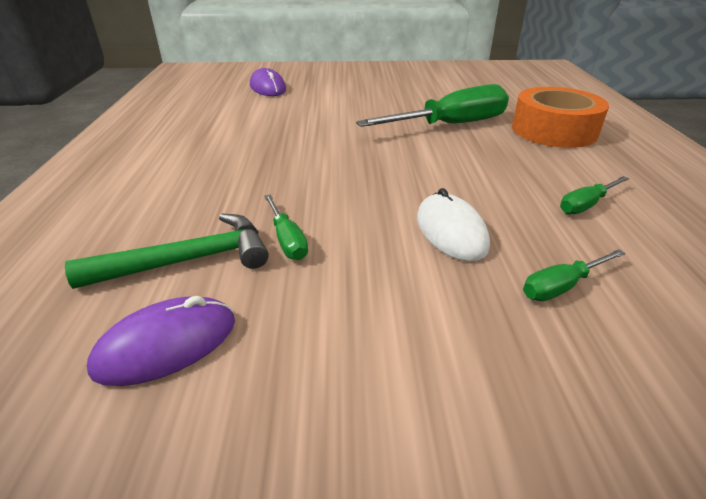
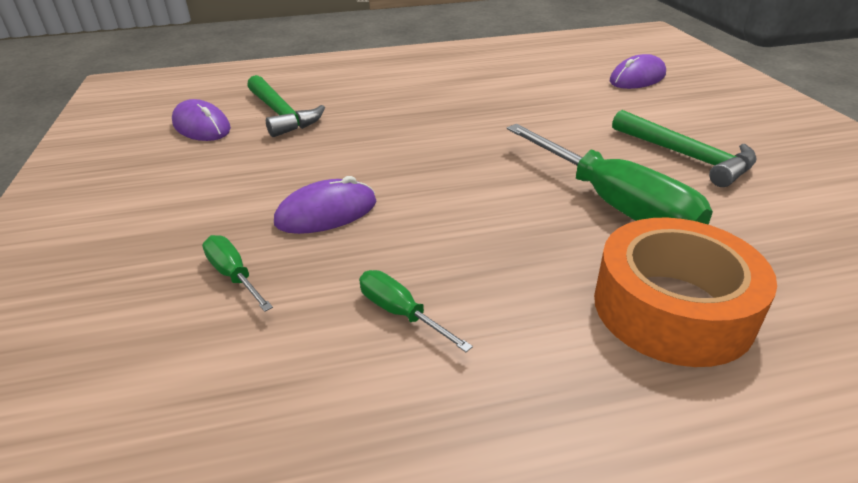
camera: 80 degrees right, 0 degrees up
(287, 240) = (307, 141): green screwdriver -> none
(396, 98) = (687, 156): none -> green hammer
(451, 231) = (326, 212): white mouse -> purple mouse

